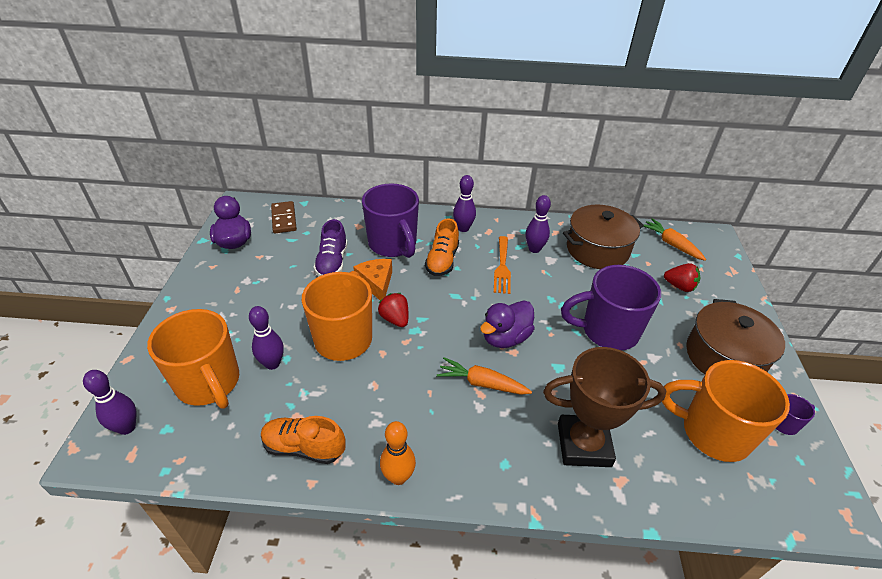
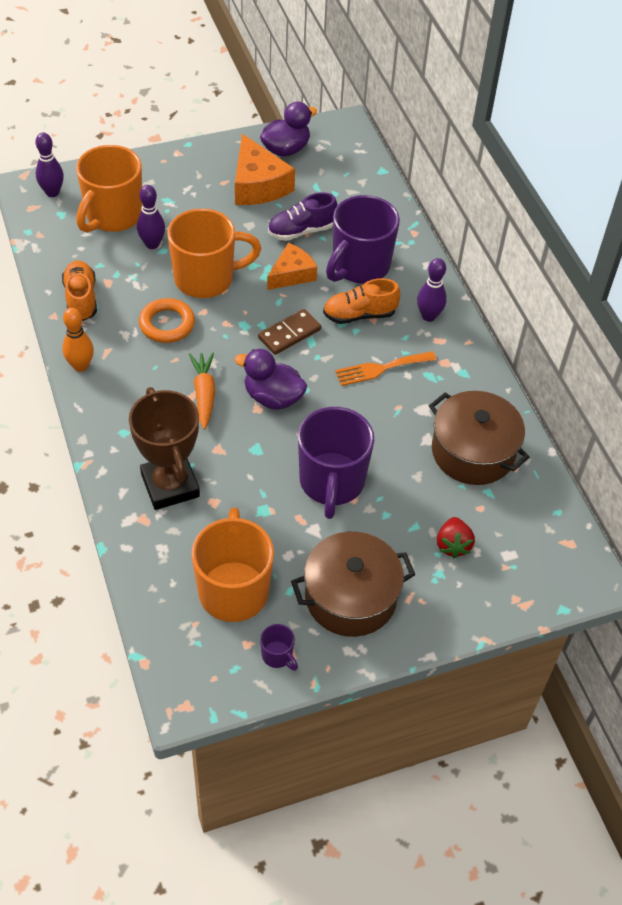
camera: 65 degrees right, 10 degrees up
(259, 270) = (258, 185): none -> orange cheese
(284, 219) = (344, 168): brown domino -> brown domino (289, 334)
(382, 384) = (167, 324): none -> orange ring
(395, 319) = (250, 306): red strawberry -> none
(534, 249) = (433, 390): purple bowling pin -> none
(607, 331) = (331, 483): purple mug -> purple mug turned 150 degrees counterclockwise
(671, 244) = (538, 529): orange carrot -> none

